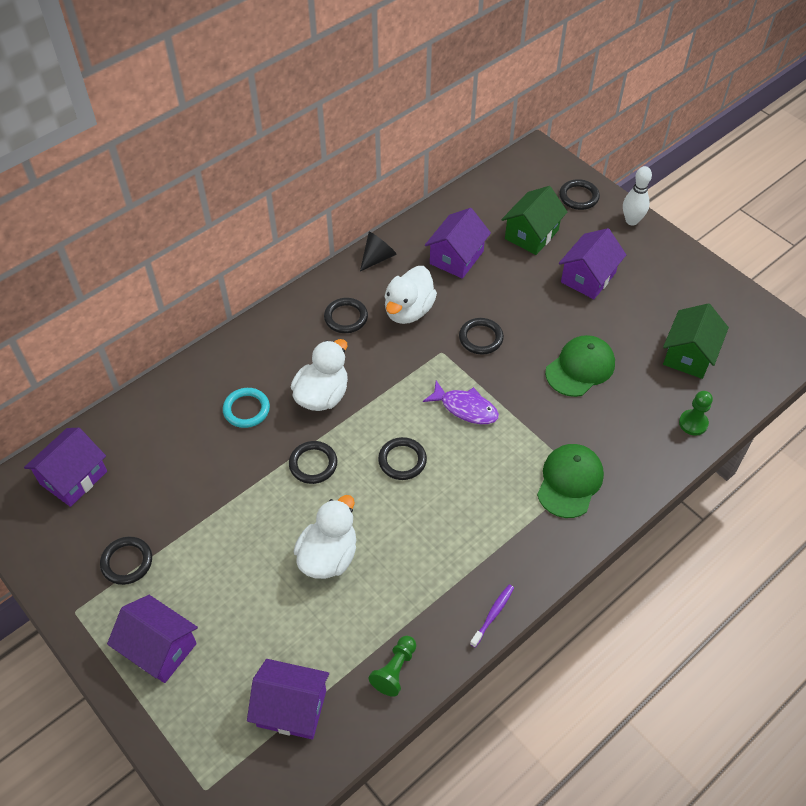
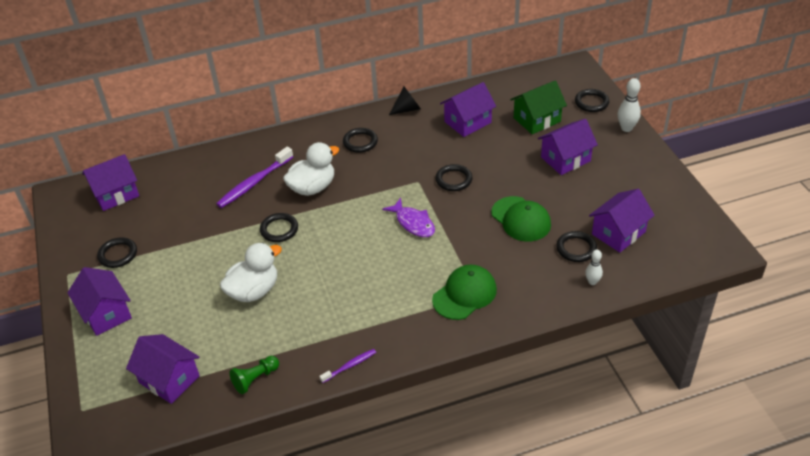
camera: 25 degrees right, 10 degrees down
(246, 409) = (254, 183): turquoise ring -> purple toothbrush
(402, 460) = (344, 245): black ring -> black ring (576, 248)
(408, 310) = (409, 148): white duck -> none
(580, 368) = (521, 219): green cap -> green cap turned 75 degrees clockwise
(689, 355) = (618, 233): green house -> purple house
(693, 423) = (592, 282): green pawn -> white bowling pin

